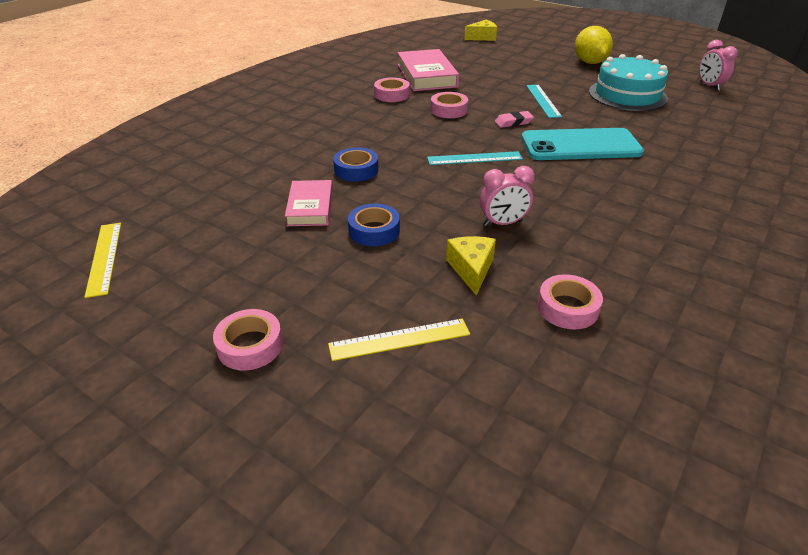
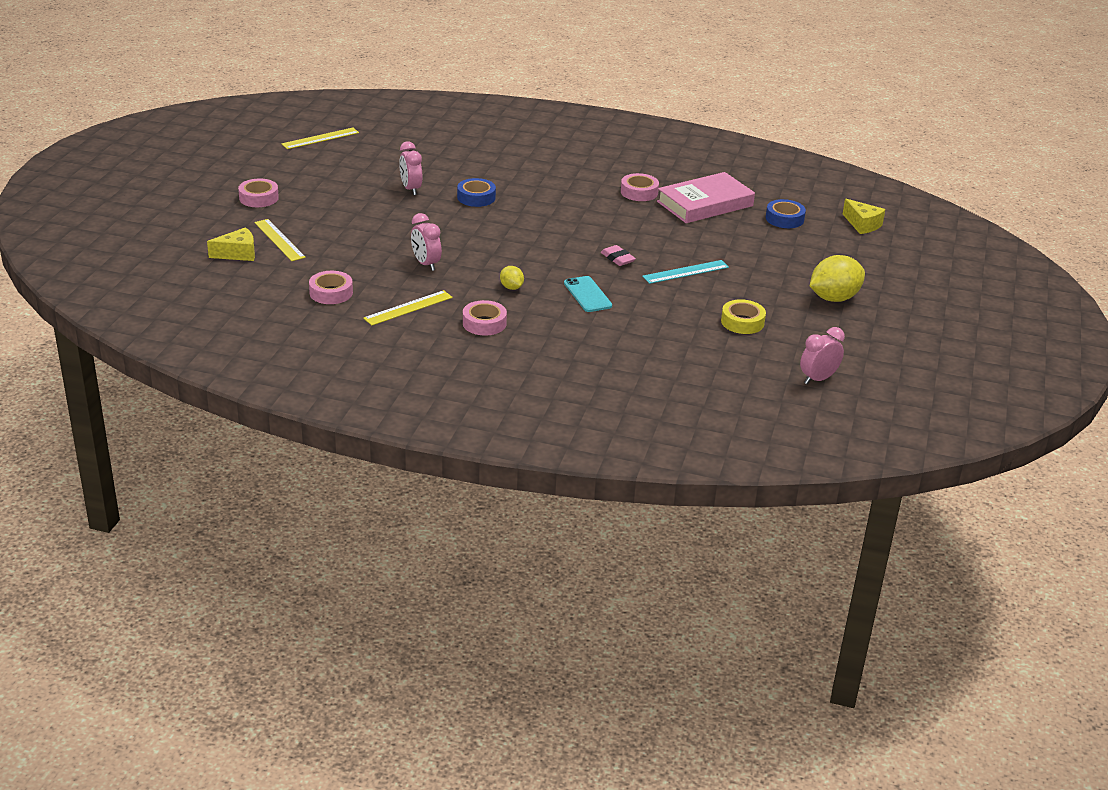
camera: 70 degrees right, 5 degrees down
(310, 207) = (411, 189): pink book -> pink clock
(374, 231) = (391, 216): blue tape -> blue tape (784, 219)
(448, 110) = (623, 224): pink tape -> pink tape (484, 323)
(471, 269) = (360, 256): yellow cheese -> yellow cheese (238, 254)
(474, 158) = (527, 245): turquoise ruler -> none
(563, 180) = (511, 287): none -> yellow lemon
(580, 145) = (587, 294): turquoise phone -> turquoise phone, size x0.54
(608, 250) = (408, 308): none -> yellow ruler
(627, 95) = (742, 322): turquoise cake -> yellow tape

